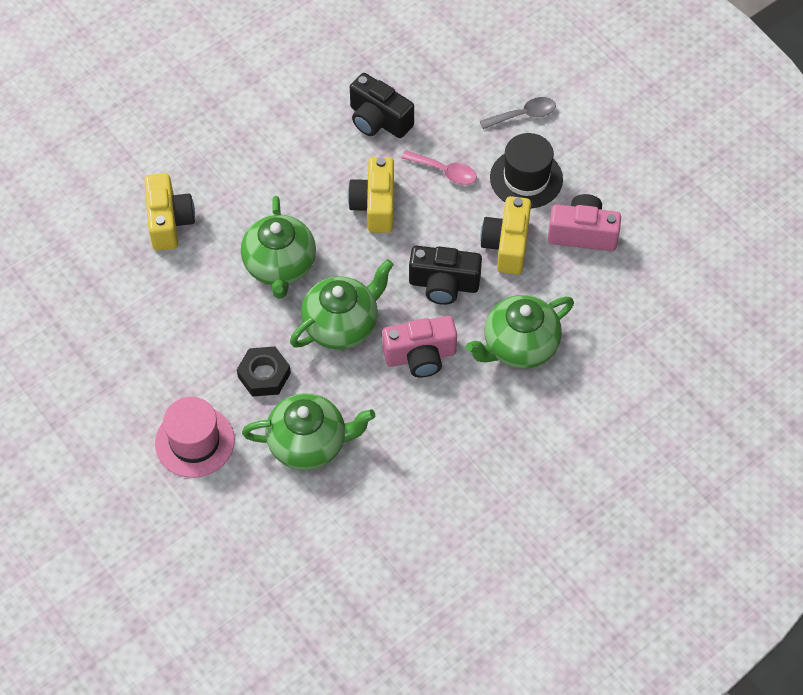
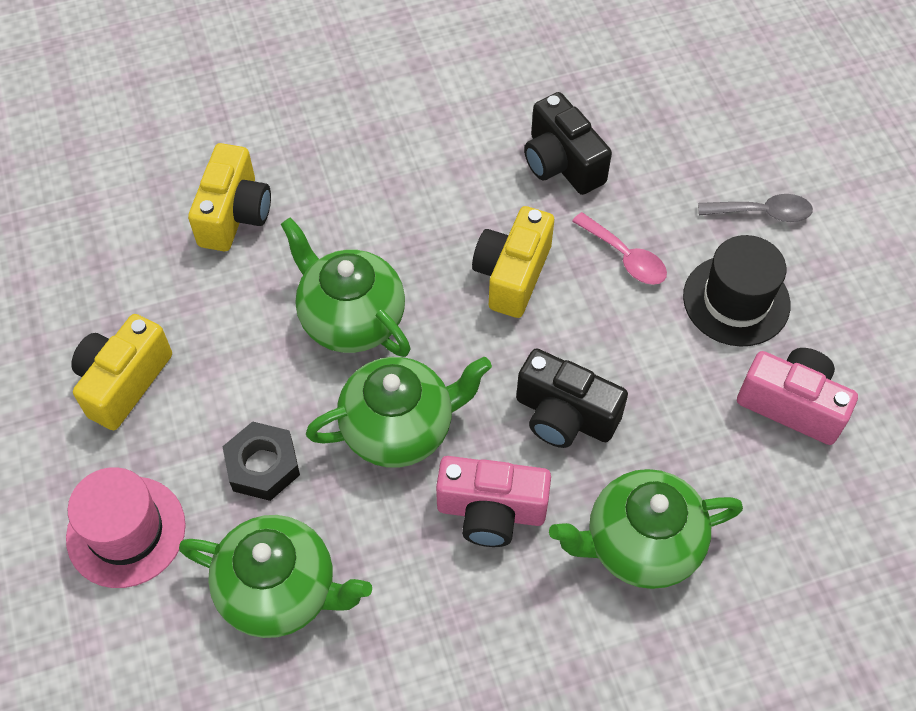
camera: 20 degrees right, 0 degrees up
(280, 266) = (350, 318): green teapot -> green teapot turned 120 degrees clockwise
(507, 245) = (675, 387): yellow camera -> yellow camera (124, 382)

